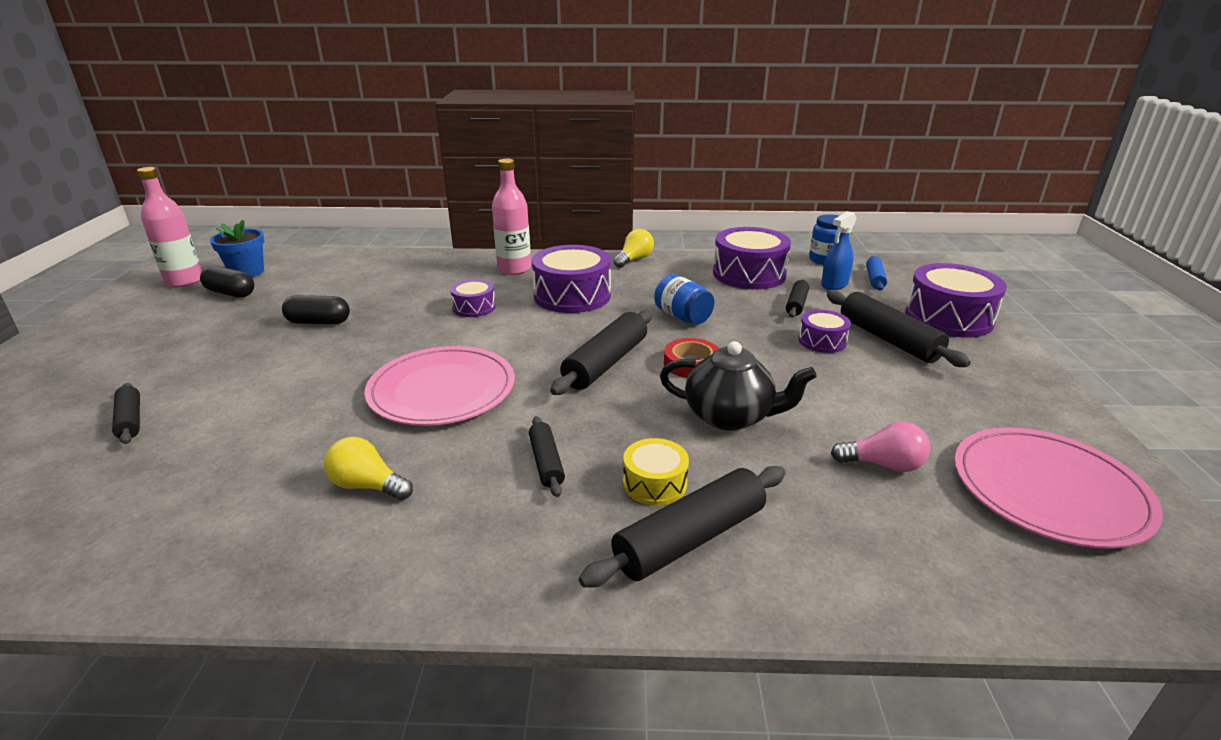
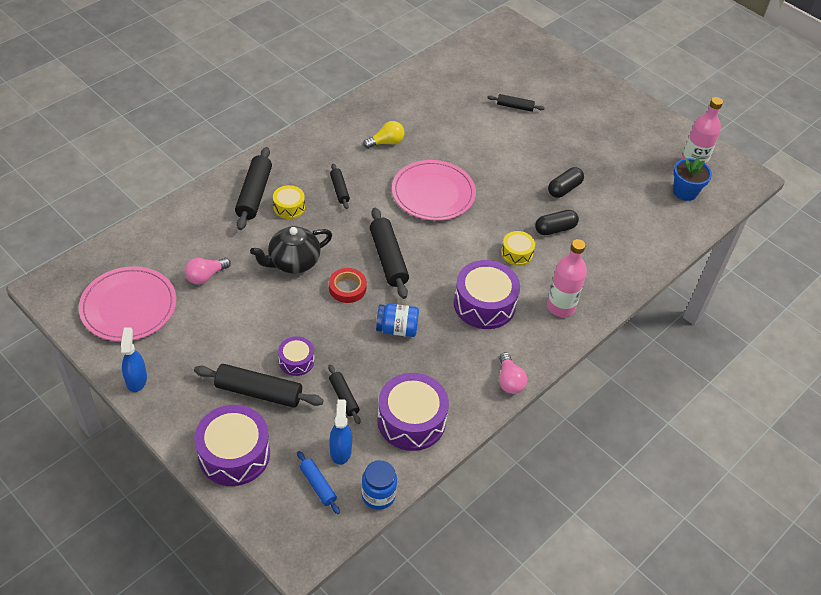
camera: 130 degrees right, 20 degrees up
(230, 293) = (650, 174): black capsule -> black capsule (555, 229)
(474, 307) = (516, 253): purple drum -> yellow drum
(546, 463) = (339, 190): black rolling pin -> black rolling pin turned 45 degrees clockwise
(634, 259) = (509, 381): yellow light bulb -> pink light bulb
(1056, 408) = (136, 379): none -> blue spray bottle

